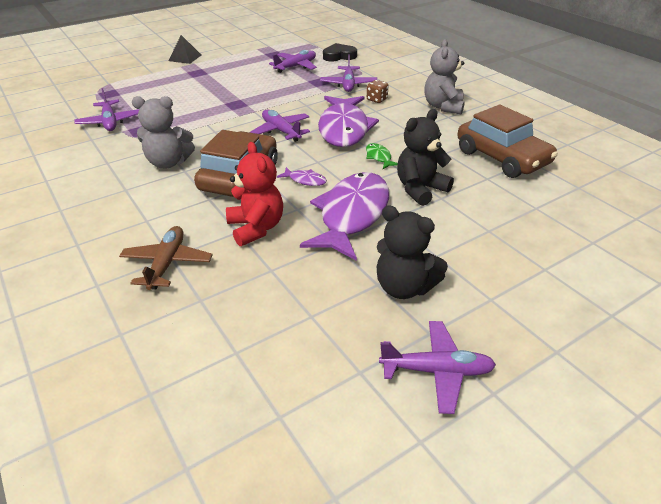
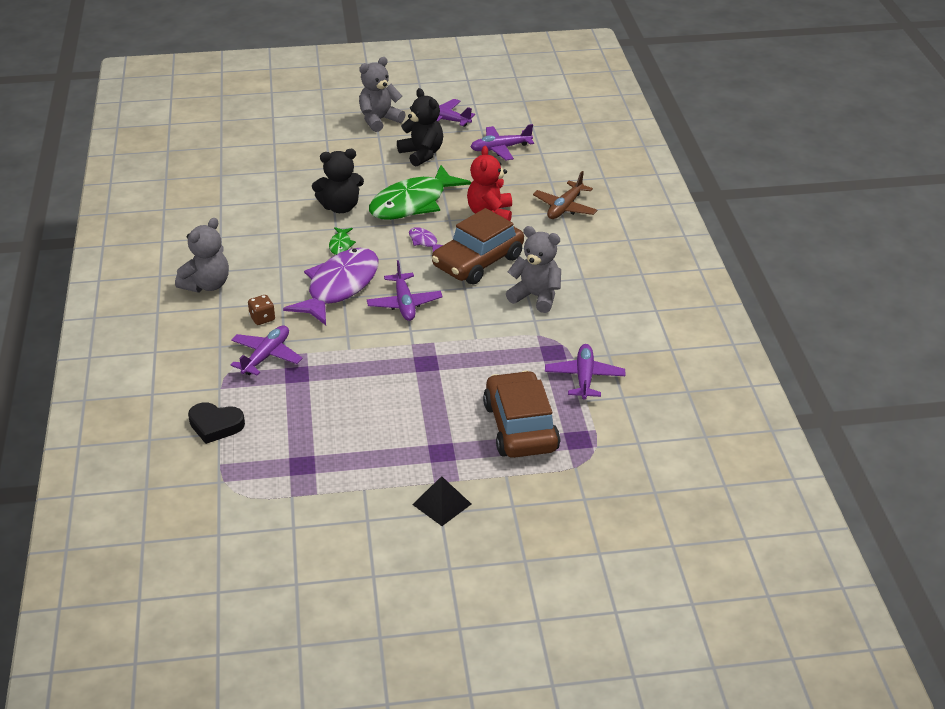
camera: 155 degrees left, 0 degrees up
(296, 66) = (297, 419): purple plane -> purple plane (500, 149)
(352, 215) = (413, 203): purple fish -> green fish
(502, 158) = (239, 213): brown car -> brown car (520, 427)
(524, 331) = (379, 120): none -> grey teddy bear

